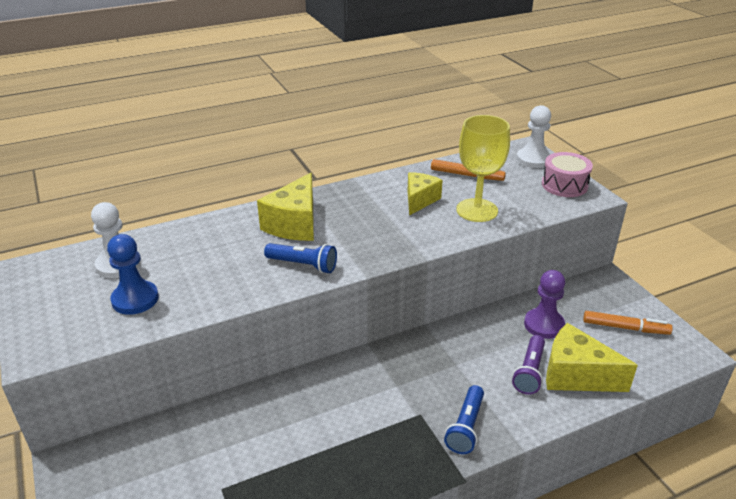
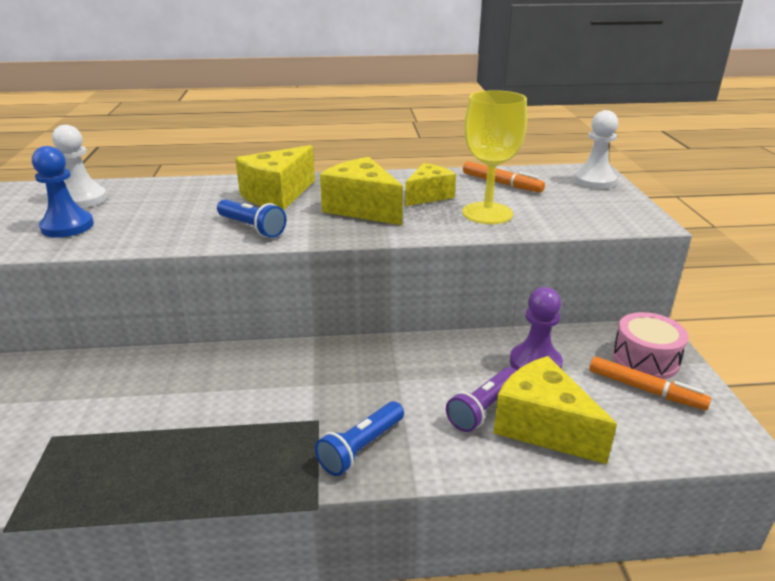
camera: 20 degrees right, 5 degrees down
(377, 225) = (362, 209): none -> yellow cheese
(564, 185) = (616, 207): pink drum -> pink drum (645, 359)

